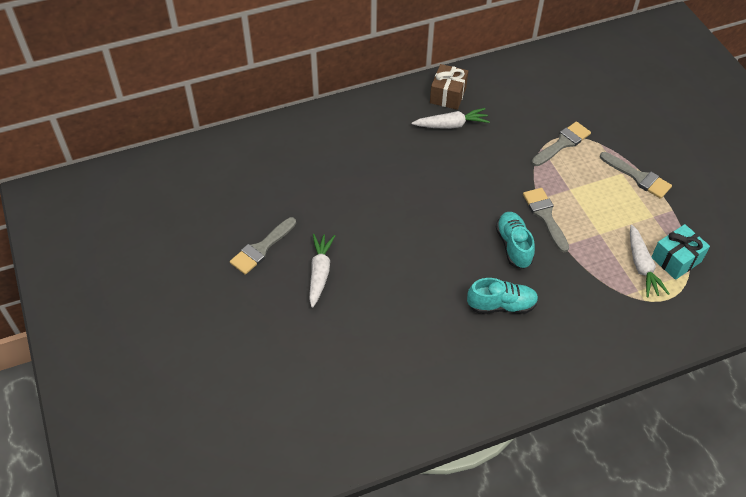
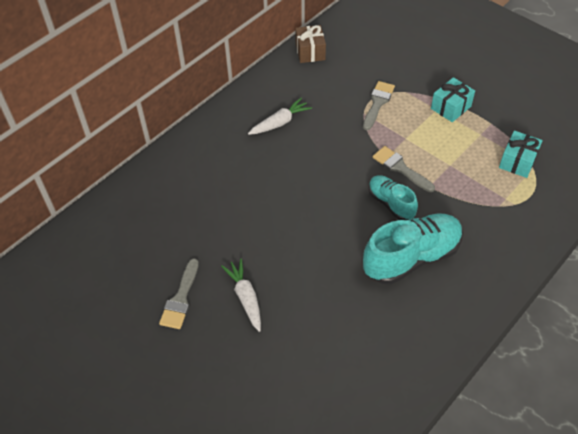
camera: 25 degrees left, 0 degrees up
(448, 95) = (262, 98): brown gift -> brown gift (310, 52)
(501, 305) = (411, 257): turquoise shoe -> turquoise shoe, size x1.74
(638, 177) = (450, 107): grey brush -> turquoise gift
(642, 266) = (496, 178): white carrot -> none

